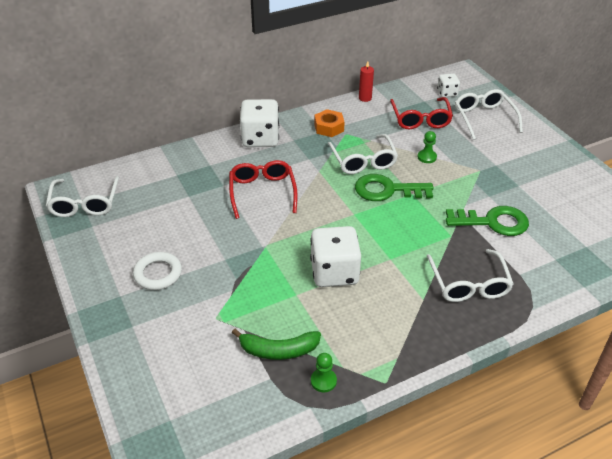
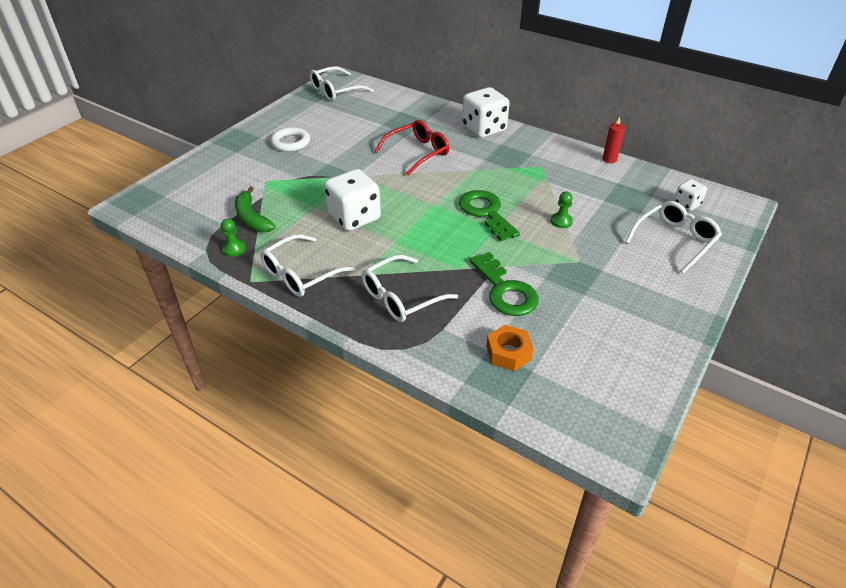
camera: 60 degrees right, 0 degrees up
(329, 127) = (539, 155): orange nut -> orange nut (508, 353)
(363, 161) = (513, 187): white glasses -> white glasses (301, 274)
(420, 119) = (618, 200): red glasses -> none

